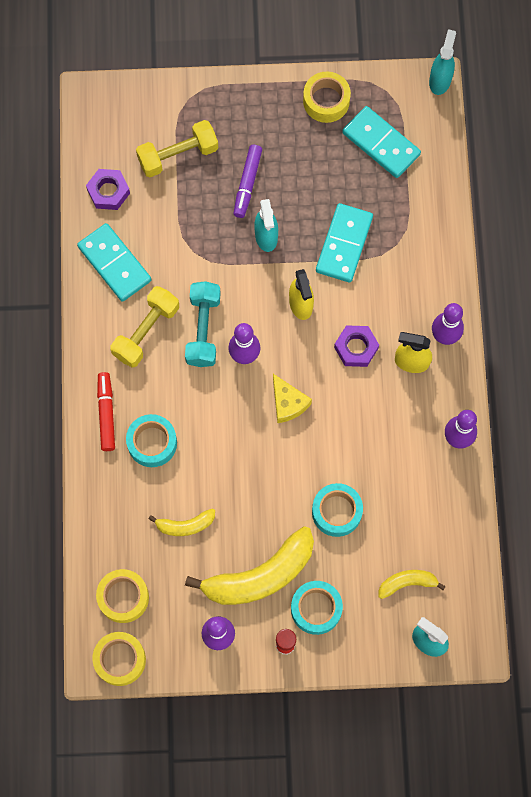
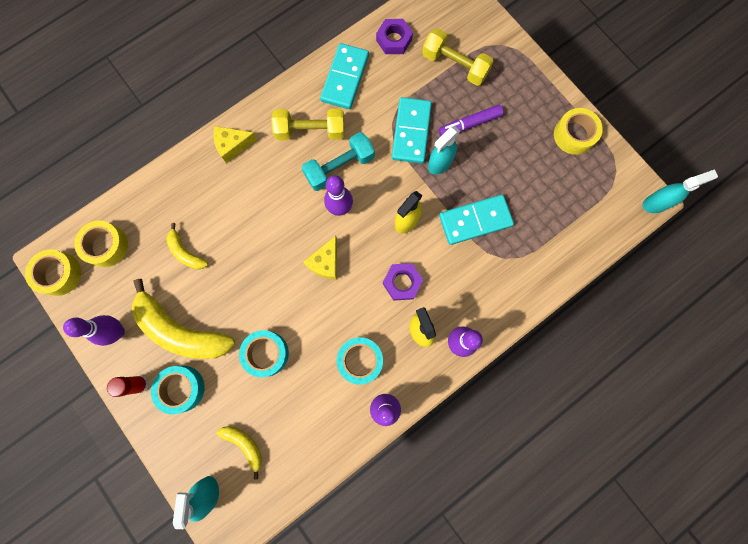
camera: 55 degrees right, 5 degrees up
(106, 414) = (233, 145): red marker -> yellow cheese
(152, 443) = (232, 189): turquoise tape -> turquoise tape (360, 360)
(381, 143) = (572, 194): turquoise domino -> turquoise domino (411, 132)

